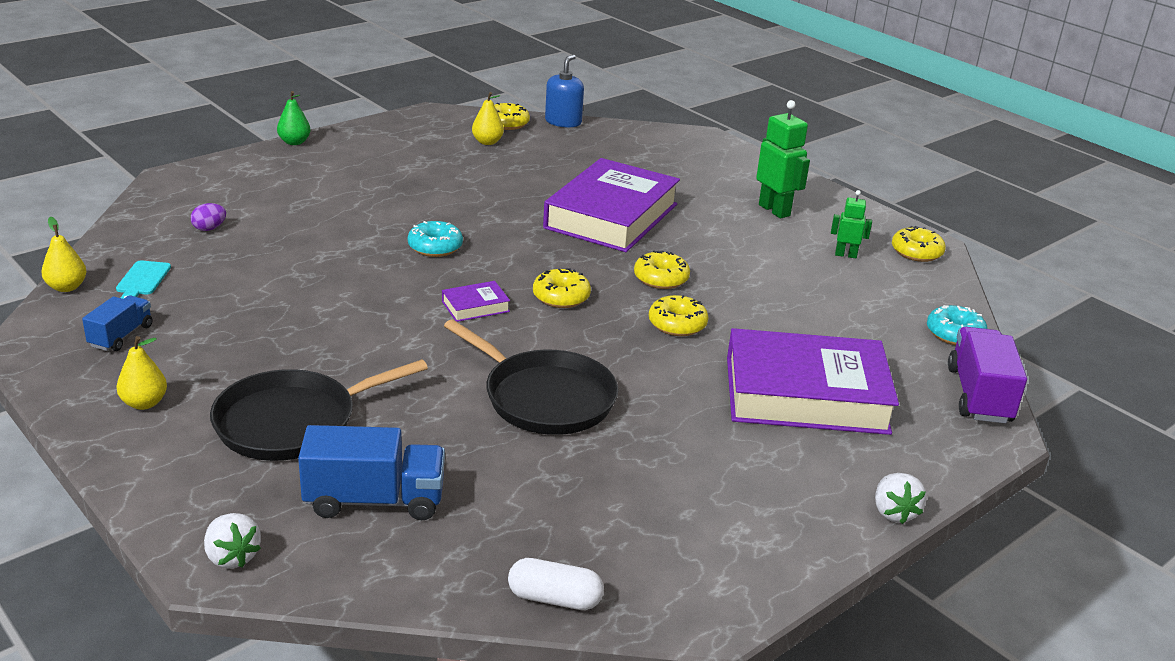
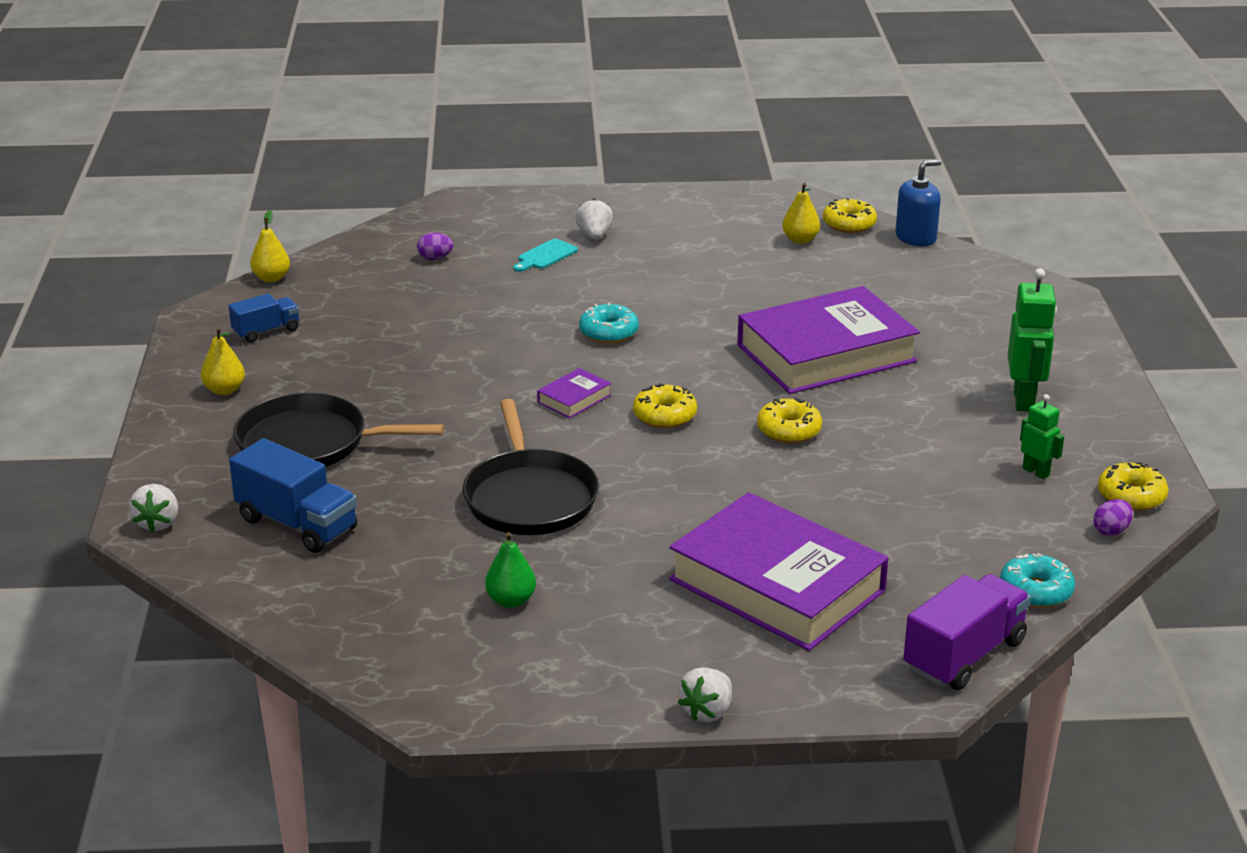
camera: 40 degrees right, 0 degrees up
(142, 280) = (332, 289): turquoise cutting board -> turquoise cutting board (545, 256)
(294, 142) = (607, 192): green pear -> green pear (511, 600)
(326, 177) = (594, 236): none -> white strawberry
(475, 306) = (574, 399): purple book -> purple book turned 60 degrees counterclockwise
(554, 598) = (335, 647): white capsule -> none
(677, 324) = (742, 478): yellow donut -> none
(937, 278) = (1111, 531): none -> purple egg

